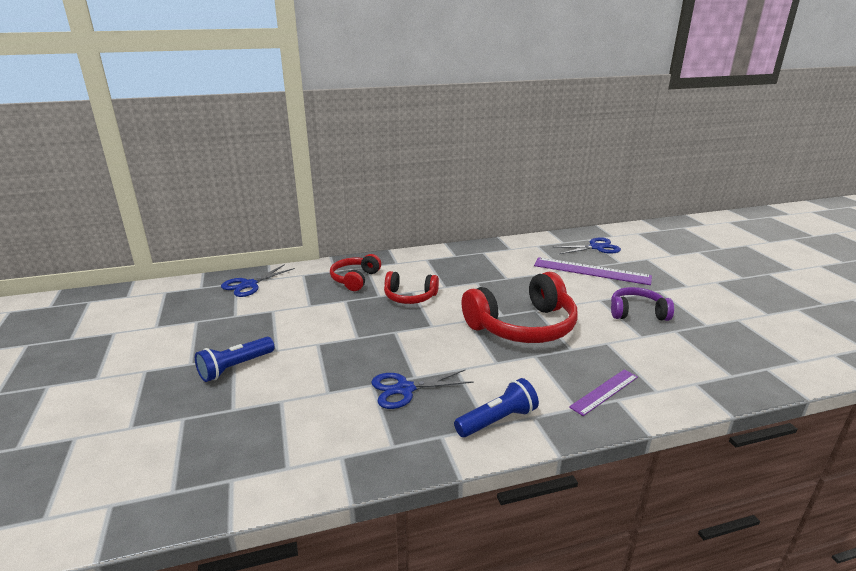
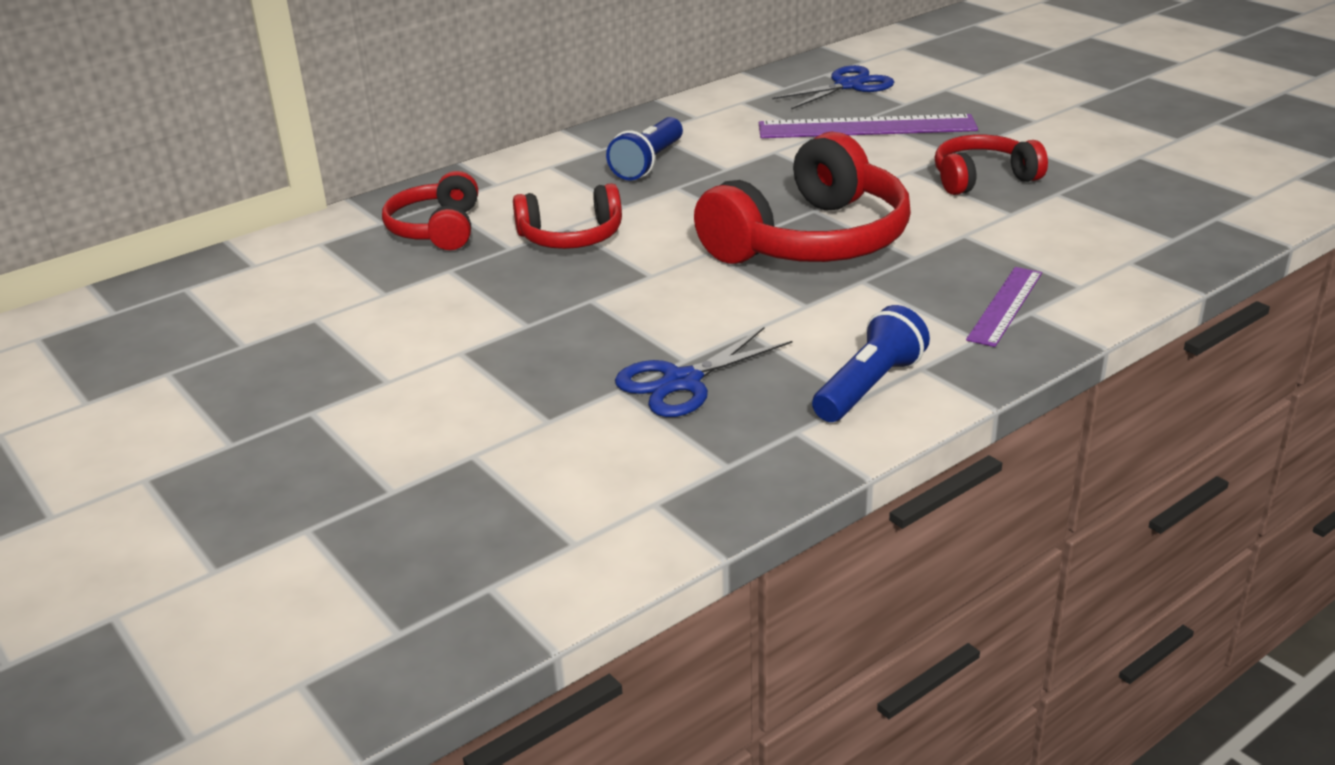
camera: 20 degrees left, 5 degrees up
(235, 367) = (331, 428): blue flashlight -> blue flashlight (648, 163)
(249, 285) = (219, 285): blue scissors -> none
(637, 313) = (983, 178): purple headphones -> red headphones

